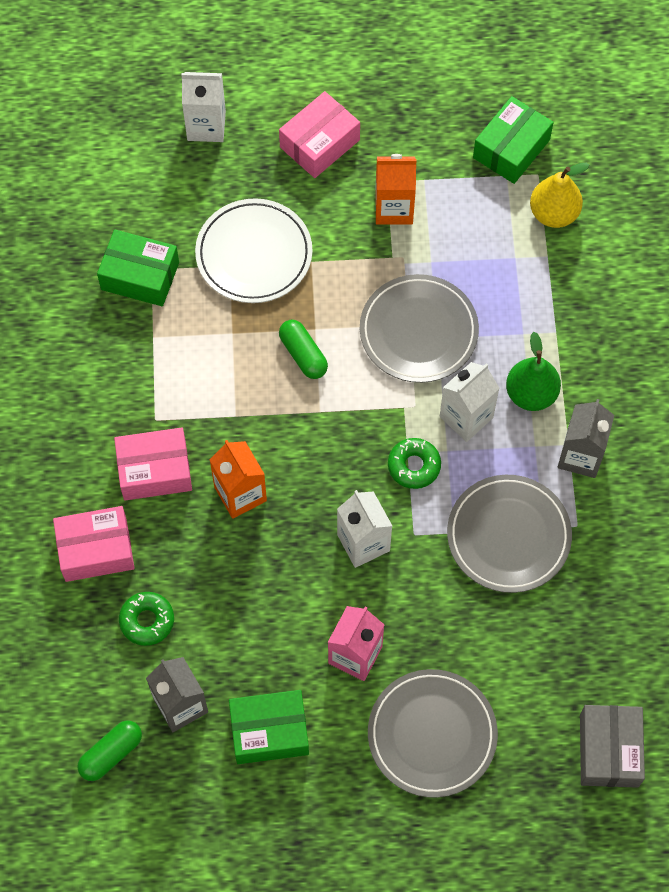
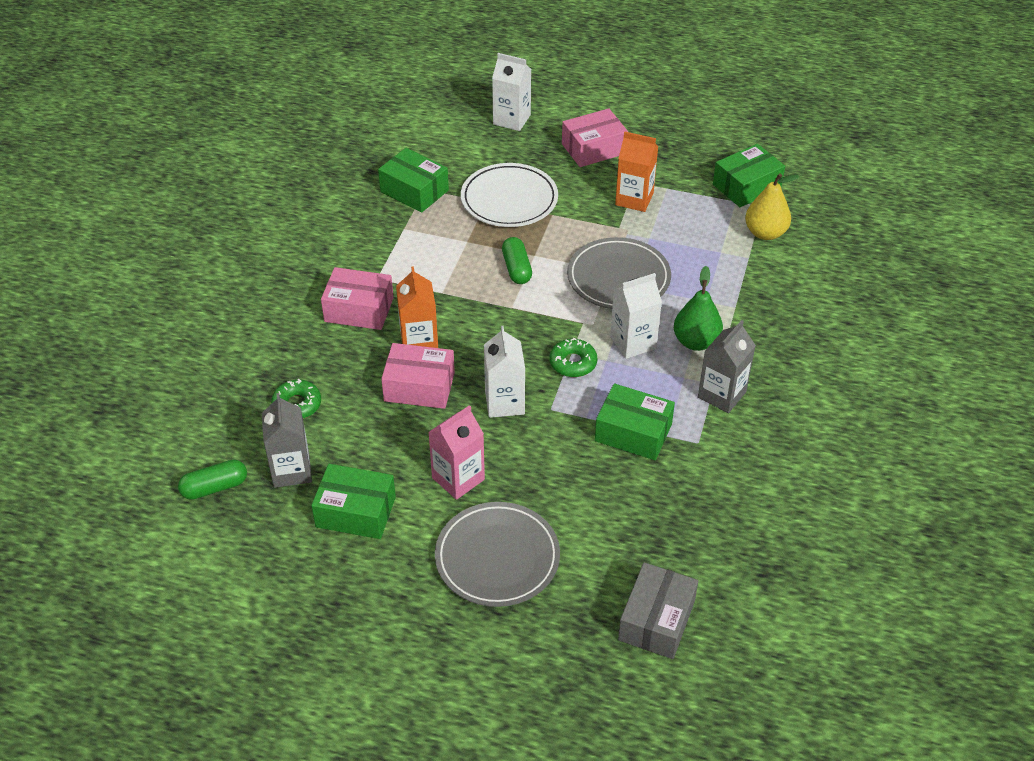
camera: 20 degrees right, 20 degrees down
(96, 550) = (283, 347): pink box -> pink box (419, 387)
(508, 536) = (633, 432): grey plate -> green box

